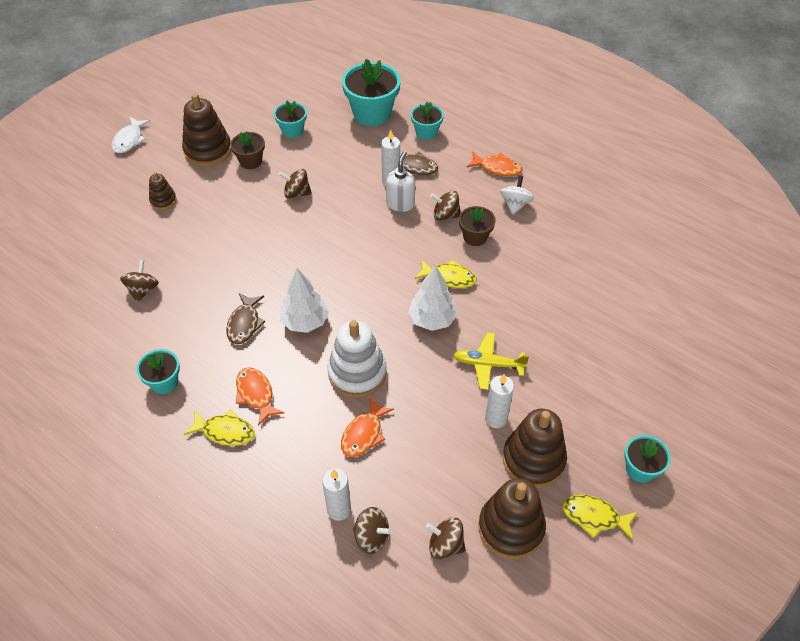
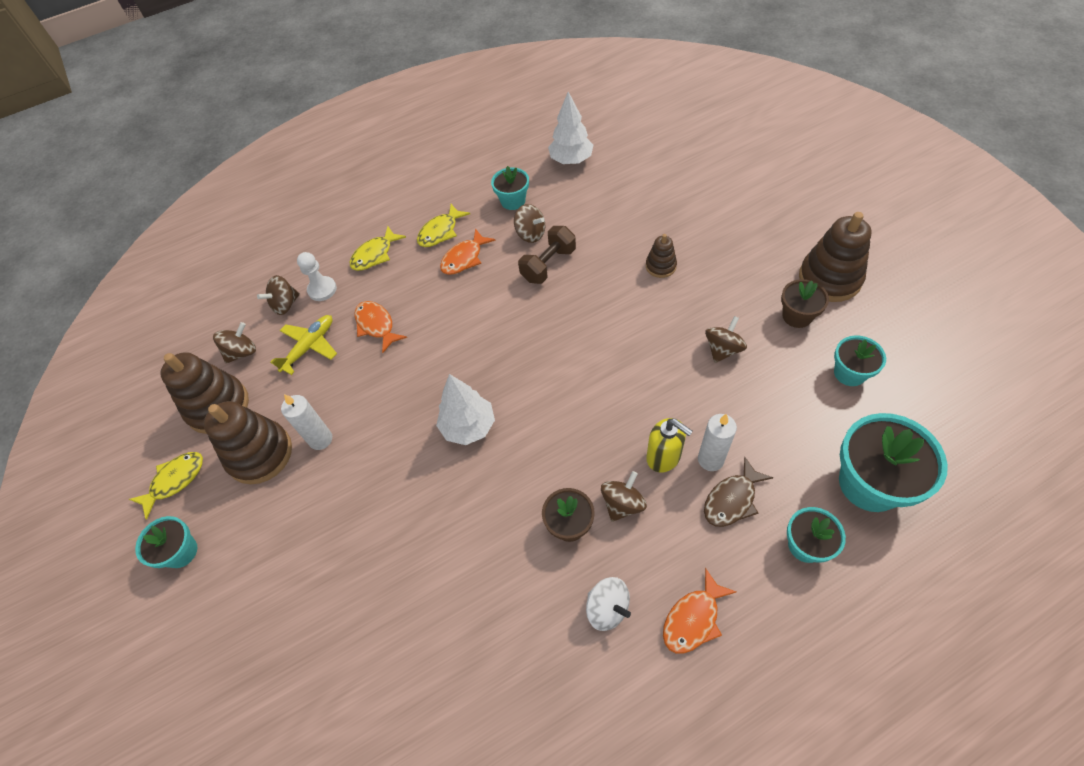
camera: 120 degrees right, 5 degrees up
(129, 140) = (867, 212): white fish -> none
(143, 290) = (627, 199): brown spinning top -> brown spinning top (530, 234)
(163, 200) = (751, 228): brown stacking toy -> brown stacking toy (660, 266)
(244, 324) = (548, 265): brown fish -> brown dumbbell
(256, 394) = (464, 258): orange fish -> orange fish turned 135 degrees clockwise
(305, 322) = (526, 312): white tree -> white tree (571, 160)
(339, 510) = (322, 289): white candle -> white pawn
(357, 373) = (442, 338): white stacking toy -> none
(400, 204) = (664, 457): white soap dispenser -> yellow soap dispenser
(449, 278) = (518, 467): yellow fish -> yellow fish (375, 255)
(488, 364) = (383, 459): yellow plane -> yellow plane (309, 347)

